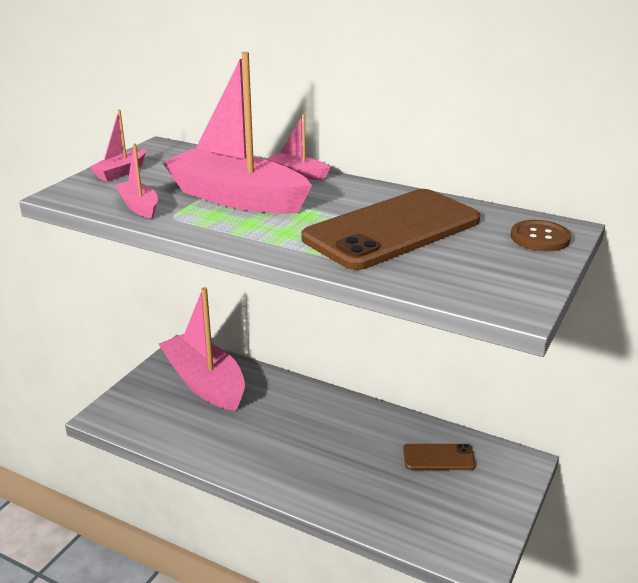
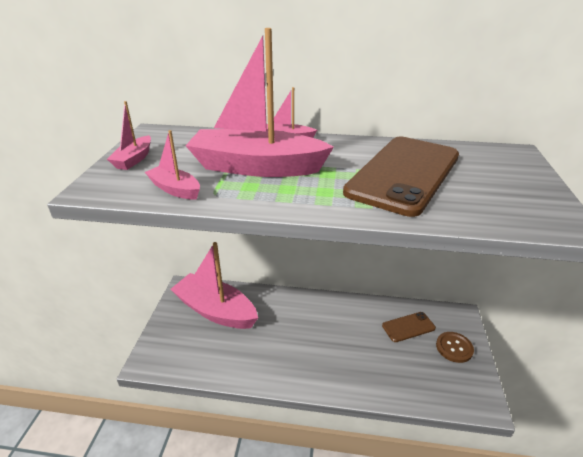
camera: 20 degrees left, 5 degrees up
(540, 238) = (510, 162): brown button -> brown button (454, 348)

